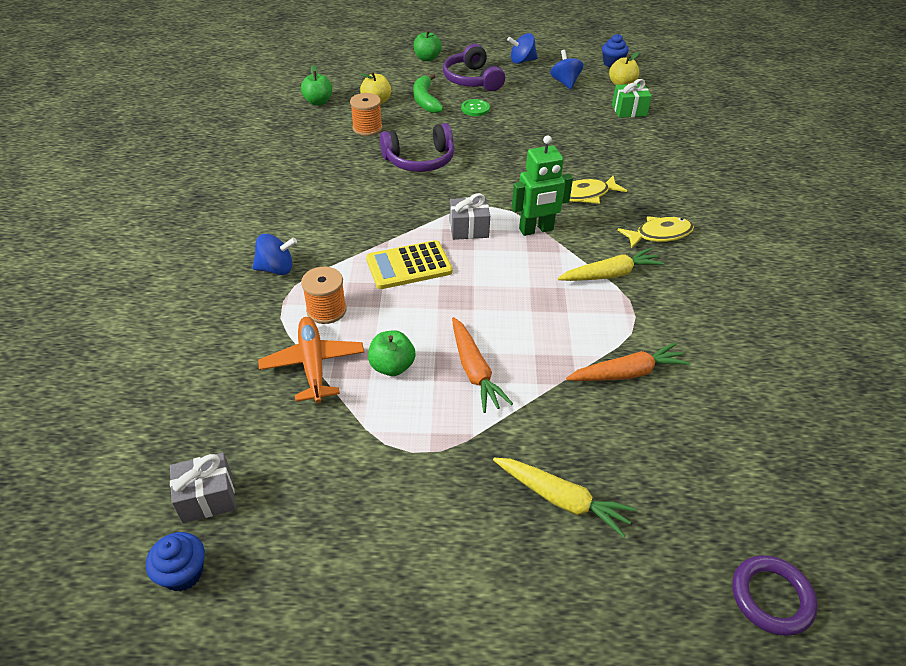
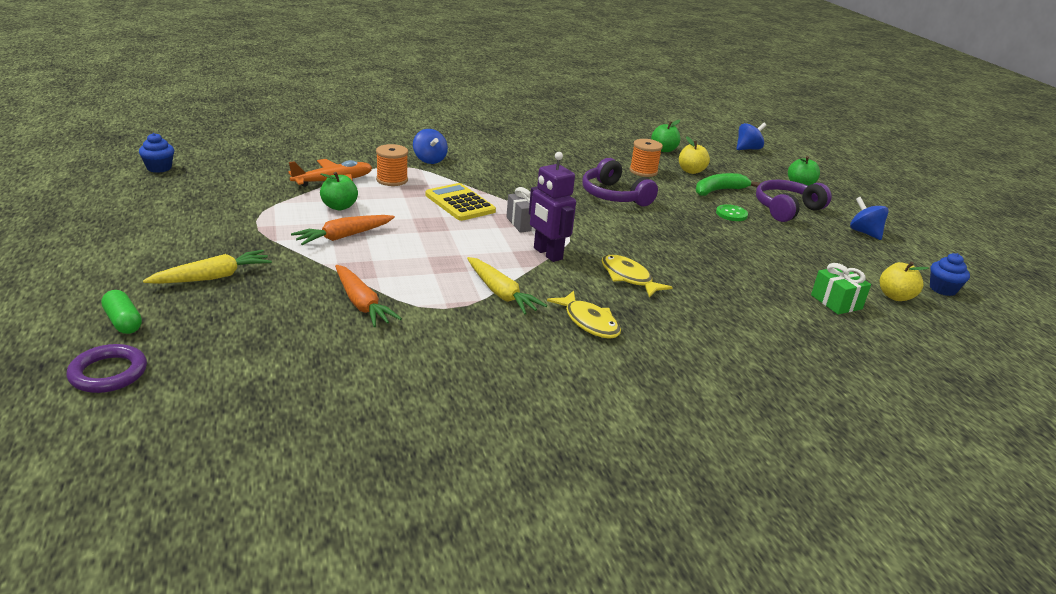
camera: 70 degrees right, 15 degrees down
(207, 498) = (213, 166): grey gift -> none
(536, 230) = (547, 254): green robot -> purple robot
(562, 499) = (213, 277): yellow carrot -> yellow carrot turned 135 degrees counterclockwise
(565, 82) = (850, 259): blue spinning top -> blue spinning top (748, 149)
(665, 590) = (123, 322): none -> green capsule

